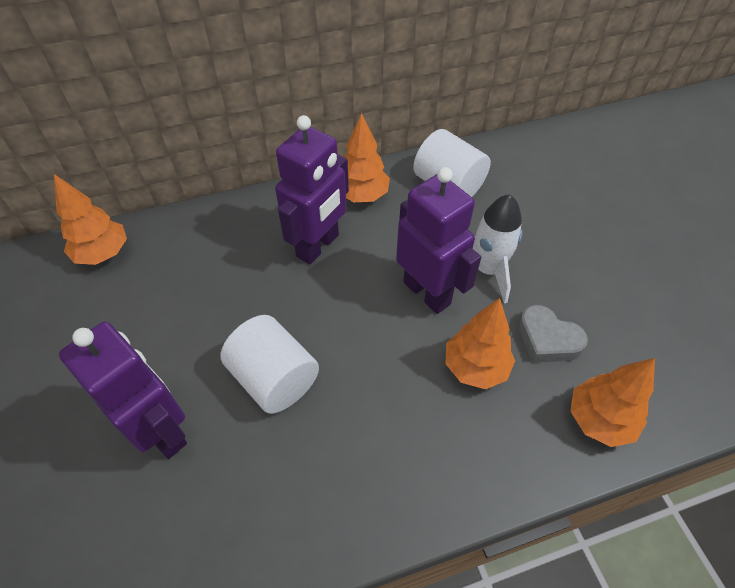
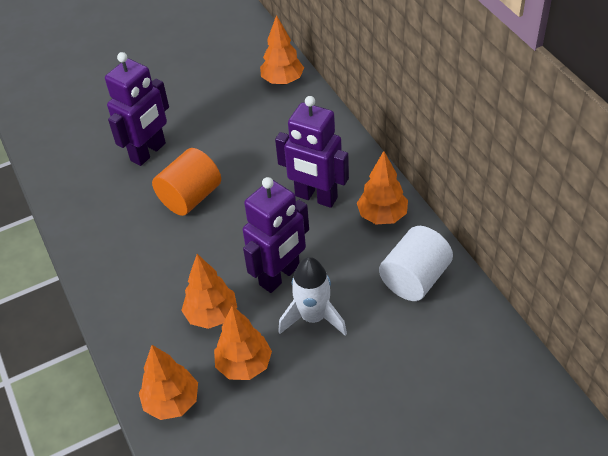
camera: 85 degrees right, 5 degrees down
(274, 378) = (190, 197): white cylinder -> orange cylinder
(547, 339) = (244, 365): grey heart -> orange tree

